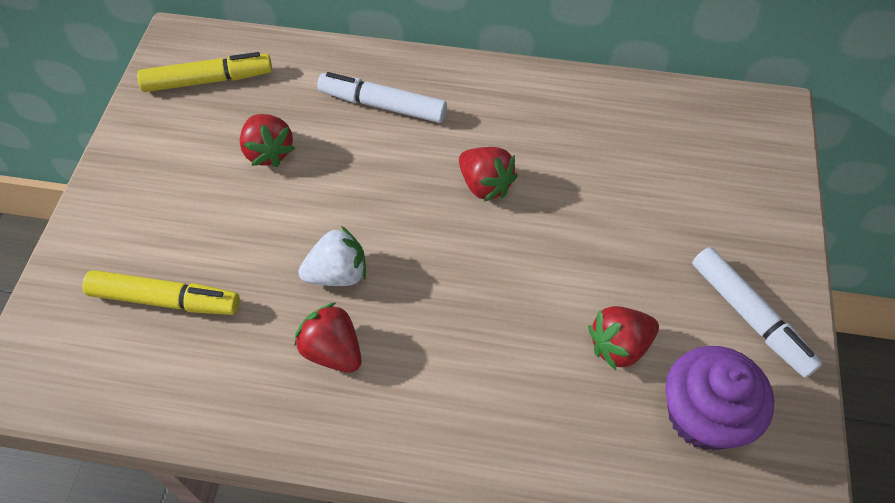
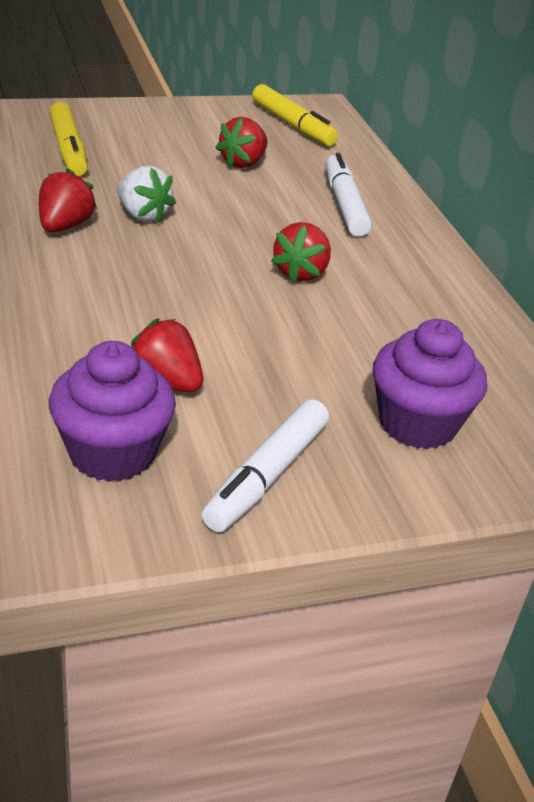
camera: 60 degrees right, 20 degrees down
(708, 195) = (417, 423): none -> purple cupcake

